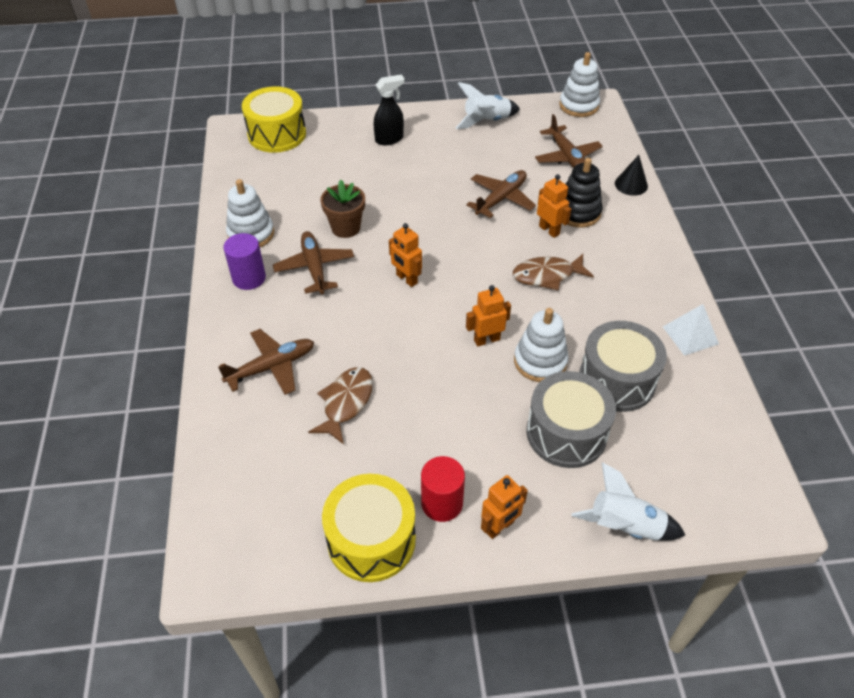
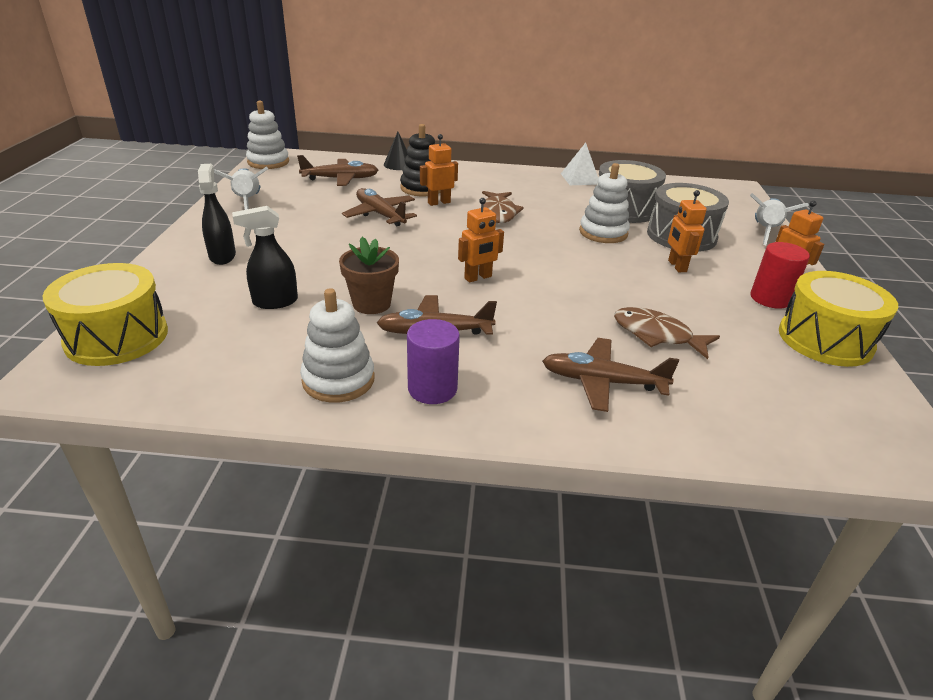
camera: 80 degrees left, 15 degrees down
(272, 367) = (602, 382): brown plane -> brown plane turned 60 degrees counterclockwise
(334, 182) = (274, 302): none -> black spray bottle
(486, 340) = (574, 250): orange robot -> orange robot (676, 266)

